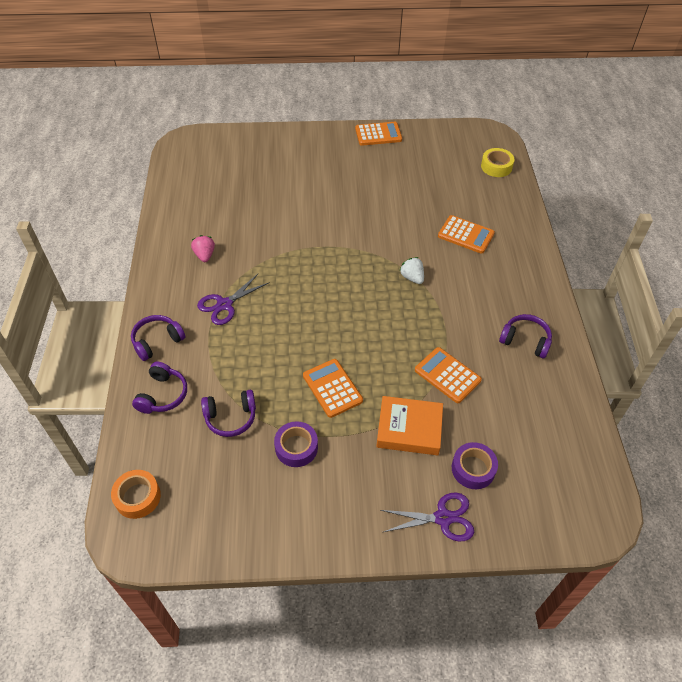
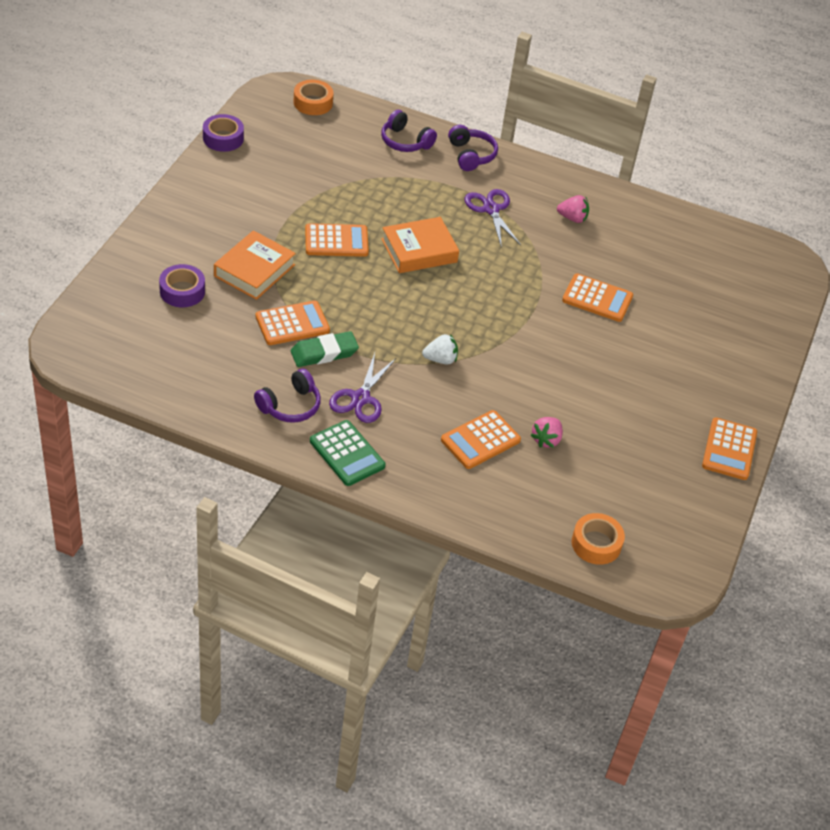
camera: 110 degrees right, 5 degrees down
(231, 417) = (351, 171): purple headphones -> none
(287, 219) = (597, 298): none -> orange calculator
(296, 447) = (291, 196): purple tape -> purple tape (223, 138)
(305, 331) = (419, 250): none -> orange book
(438, 207) = (546, 440): none -> pink strawberry
(443, 518) = (155, 251): purple scissors -> purple scissors (360, 398)
(460, 343) = (324, 353): none -> green eraser
(496, 167) = (596, 544): yellow tape -> orange tape
(536, 293) = (347, 454): none -> green calculator

